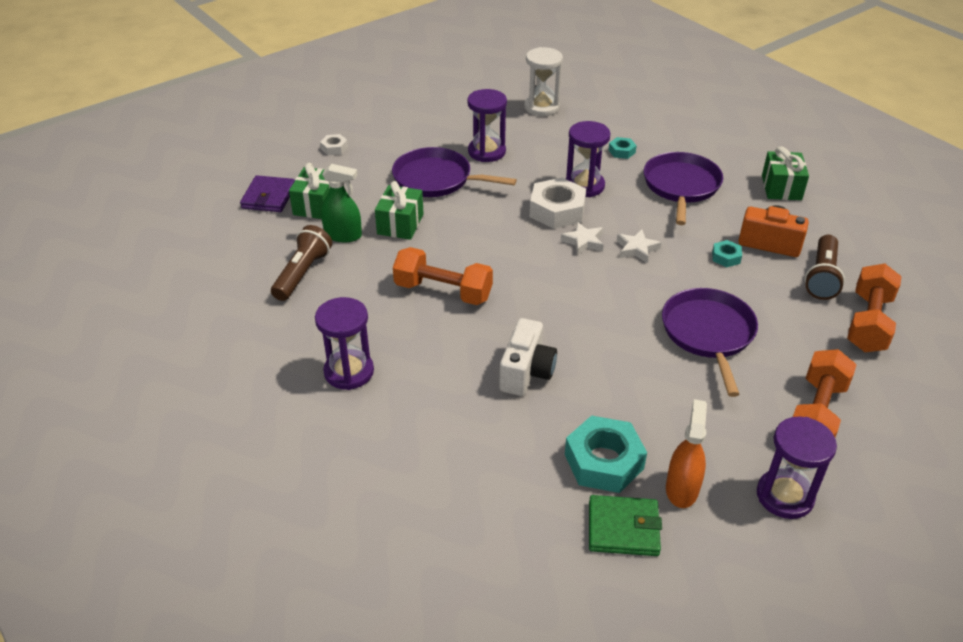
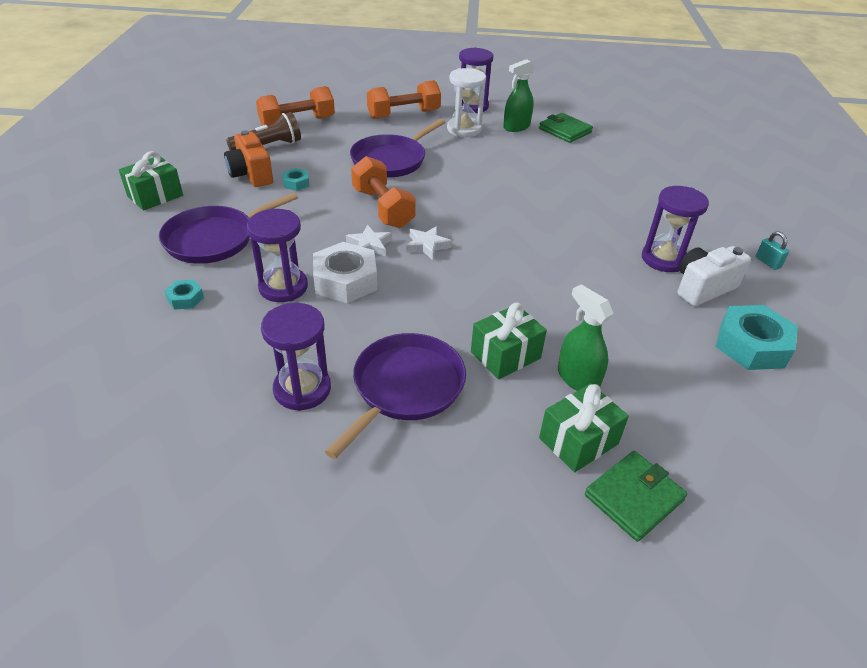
camera: 140 degrees left, 0 degrees up
(247, 431) = (767, 262): none -> turquoise padlock
(269, 197) = (634, 497): purple wallet -> green wallet
(303, 273) = (652, 359): brown flashlight -> none
(334, 148) = (474, 538): white nut -> none
(436, 179) = (405, 387): purple pan -> purple pan turned 120 degrees counterclockwise
(443, 291) = (533, 272): orange dumbbell -> orange dumbbell (383, 208)
(526, 372) = (533, 199): white camera -> white camera (703, 288)
(541, 107) = (135, 415): white hourglass -> white hourglass (464, 129)
(604, 461) = (541, 150): turquoise nut -> turquoise nut (751, 345)
(636, 249) = (341, 219): white star -> white star (427, 245)
(682, 489) = (516, 127): orange spray bottle -> green spray bottle

